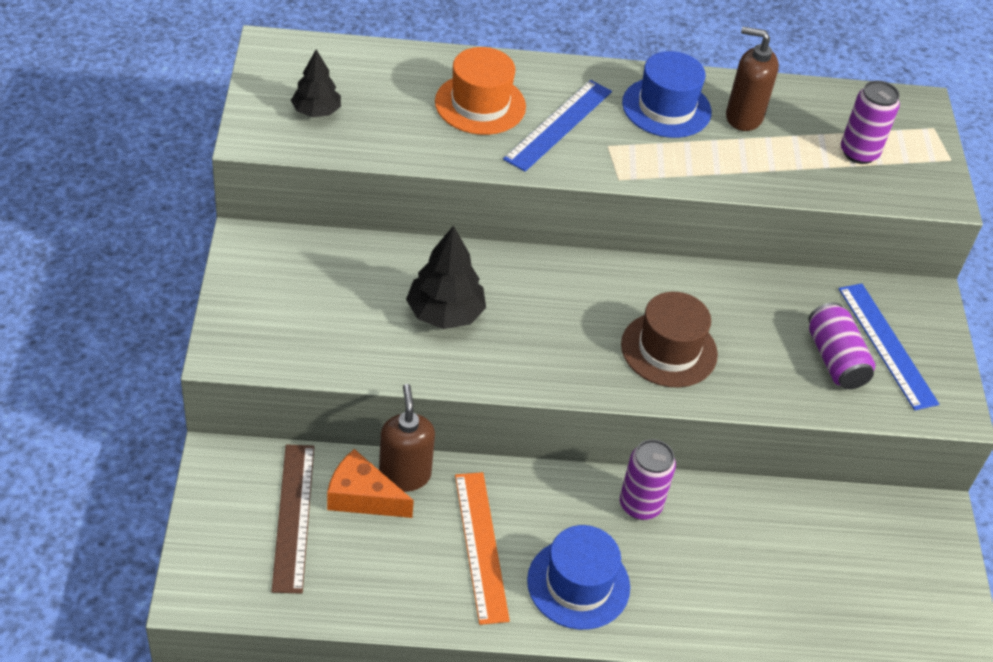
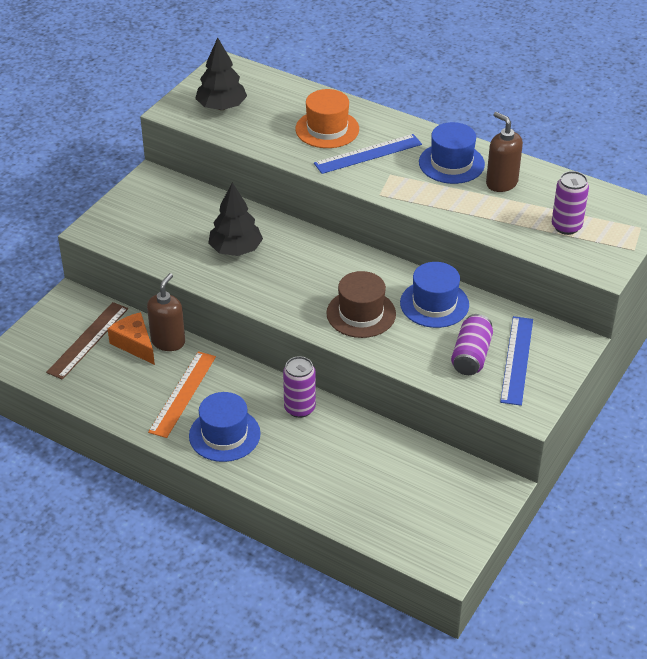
camera: 35 degrees right, 5 degrees down
(316, 111) = (221, 107): black tree -> black tree, size x1.53
(741, 303) = (434, 304): none -> blue hat

